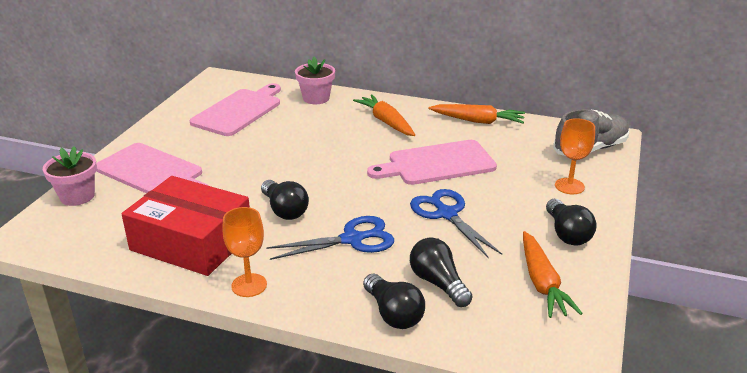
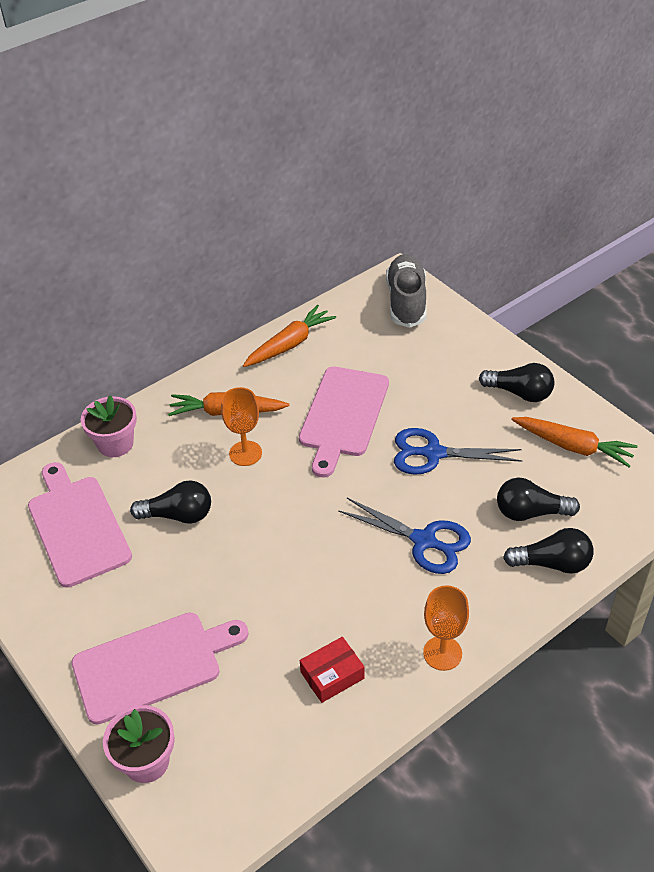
camera: 55 degrees left, 15 degrees up
(191, 242) = (332, 675): red box -> red box, size x0.44
(284, 210) = (333, 572): black light bulb -> black light bulb (178, 515)
(352, 239) = (424, 541): blue scissors -> blue scissors turned 105 degrees clockwise
(569, 186) = (453, 350): orange goblet -> orange goblet (245, 453)

